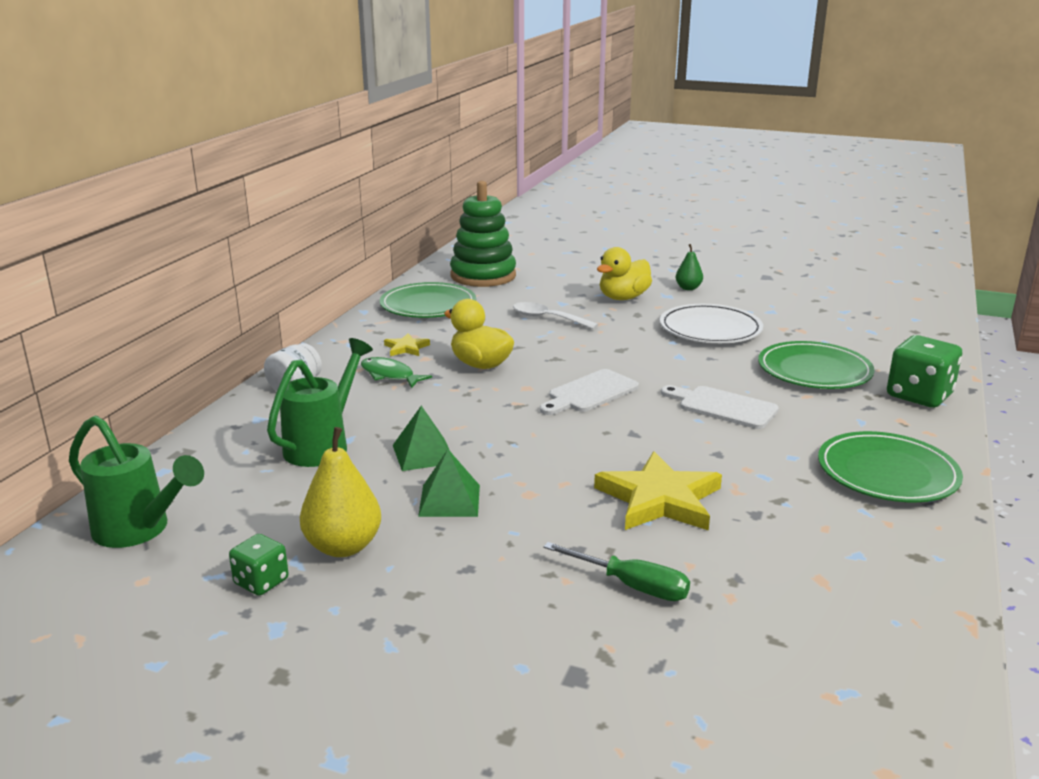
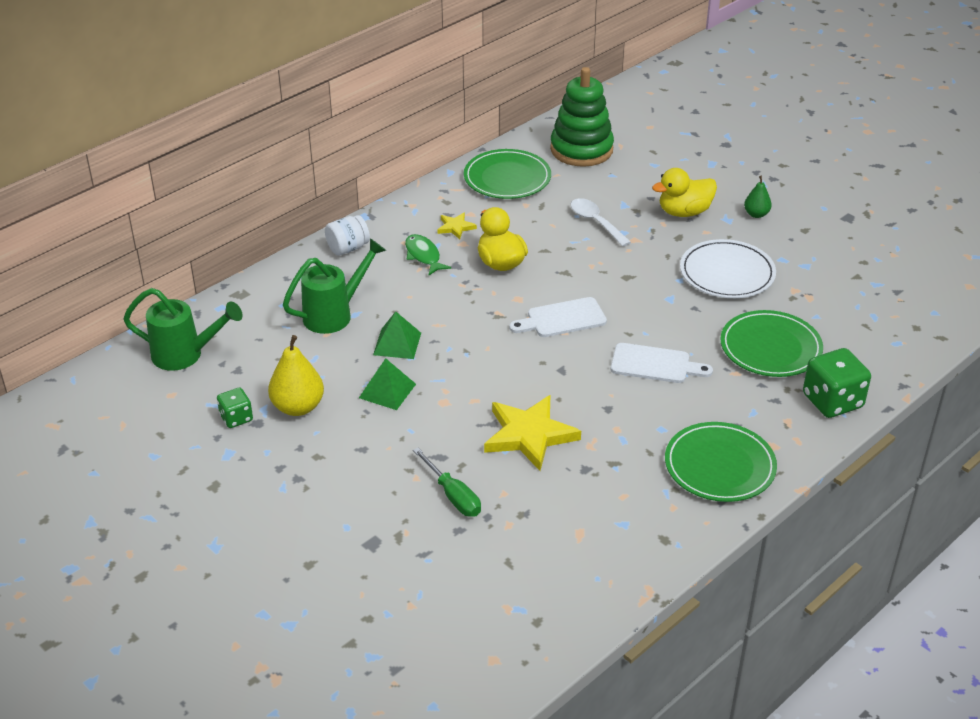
camera: 25 degrees right, 15 degrees up
(140, 531) = (186, 355): green watering can -> green watering can turned 45 degrees counterclockwise
(723, 407) = (655, 364): white cutting board -> white cutting board turned 135 degrees clockwise

